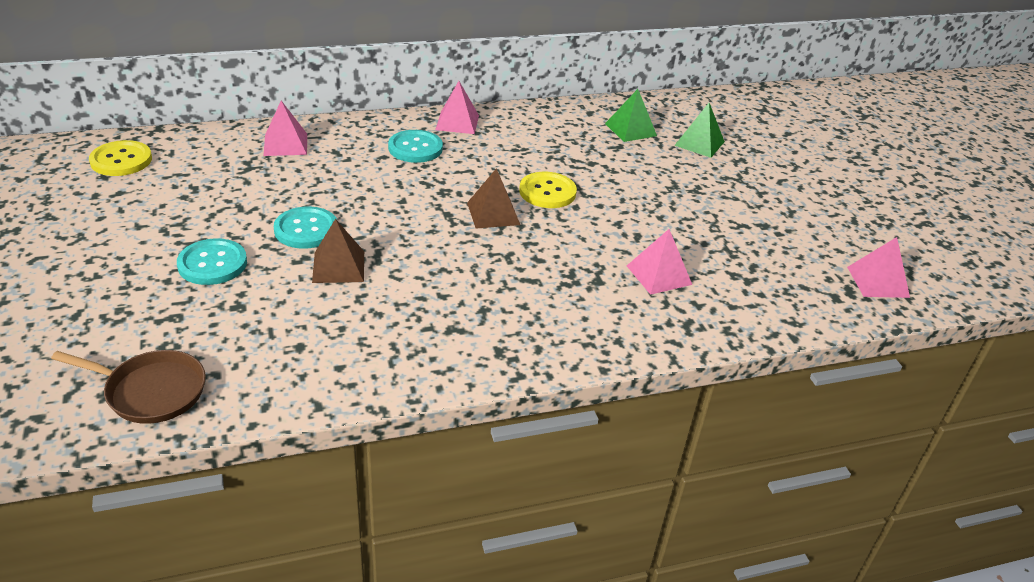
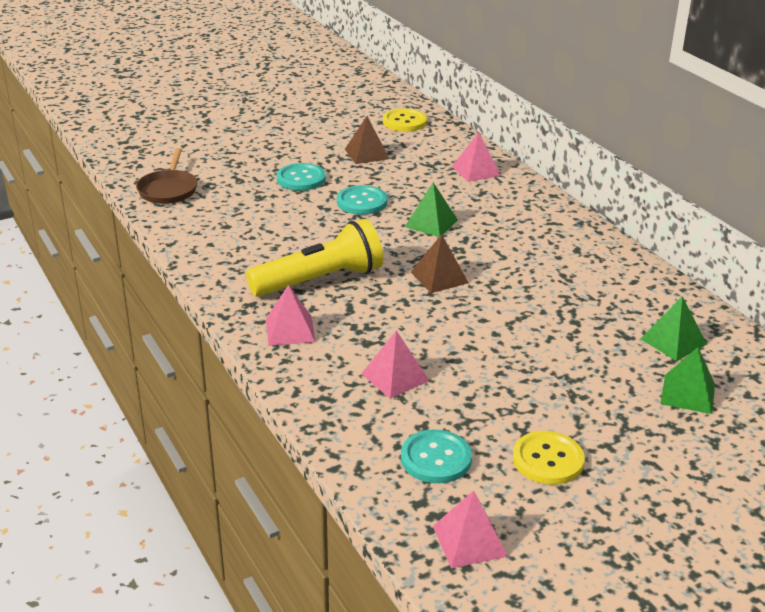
camera: 80 degrees right, 5 degrees down
(338, 266) = (322, 223): brown pyramid -> brown pyramid (367, 154)
(383, 195) = (431, 223): none -> green pyramid
(415, 148) = (519, 225): turquoise button -> turquoise button (436, 458)
(457, 122) = (586, 238): pink pyramid -> pink pyramid (290, 330)
(468, 290) = (320, 280): none -> yellow flashlight
(547, 192) = (497, 301): yellow button -> yellow button (548, 460)

